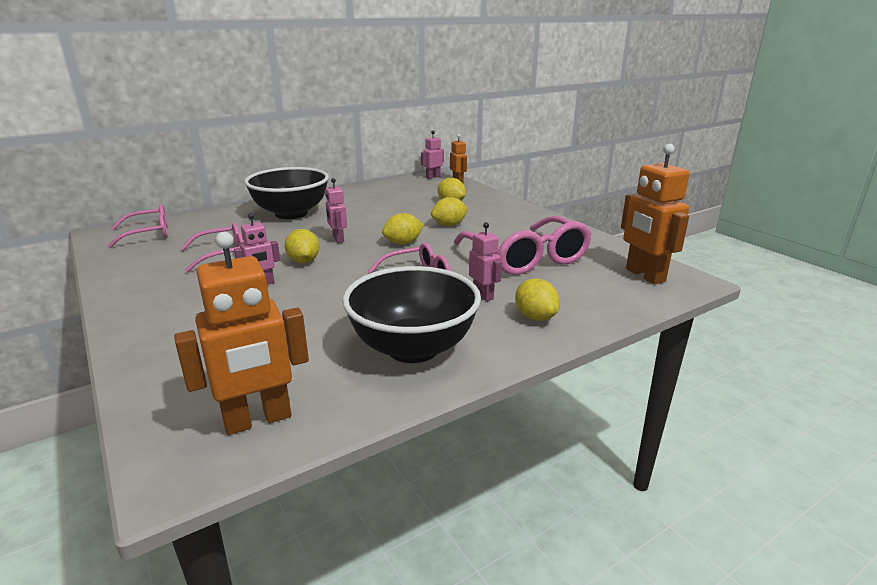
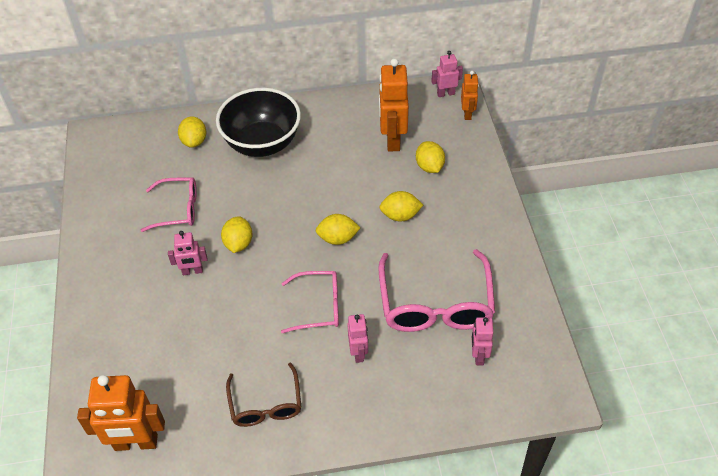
camera: 25 degrees right, 25 degrees up
(149, 233) = (128, 148): pink glasses -> none
(338, 239) = (283, 211): pink robot -> pink robot (478, 356)
(413, 348) = (266, 404): black bowl -> brown glasses
(535, 317) = (381, 400): yellow lemon -> yellow lemon (194, 141)
(644, 275) = (524, 373): orange robot -> orange robot (392, 140)

